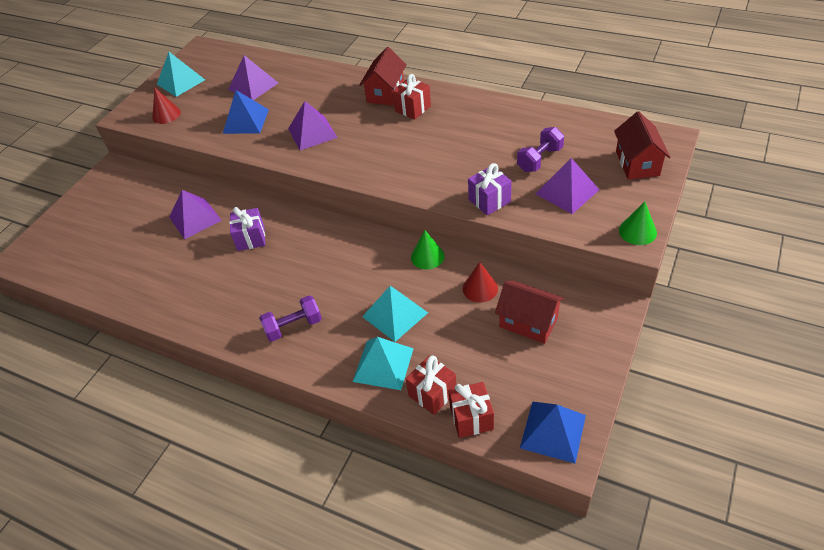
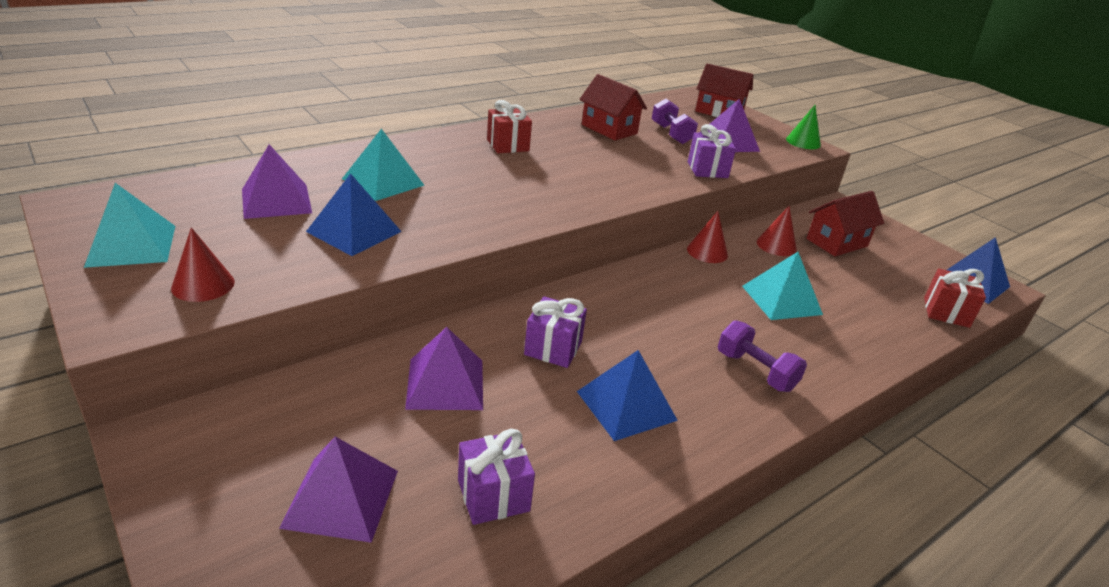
camera: 70 degrees left, 15 degrees down
(131, 269) = (493, 495): none -> purple gift
(221, 285) = (626, 405): none -> blue pyramid
(293, 326) = (755, 371): purple dumbbell -> purple dumbbell turned 45 degrees counterclockwise
(312, 133) = (461, 202): purple pyramid -> purple pyramid (341, 498)
(383, 365) = (853, 333): turquoise pyramid -> turquoise pyramid (383, 182)
(385, 93) = (454, 145): red house -> red house (609, 129)
(427, 256) = (707, 252): green cone -> red cone
(432, 393) = (907, 320): red gift -> none

